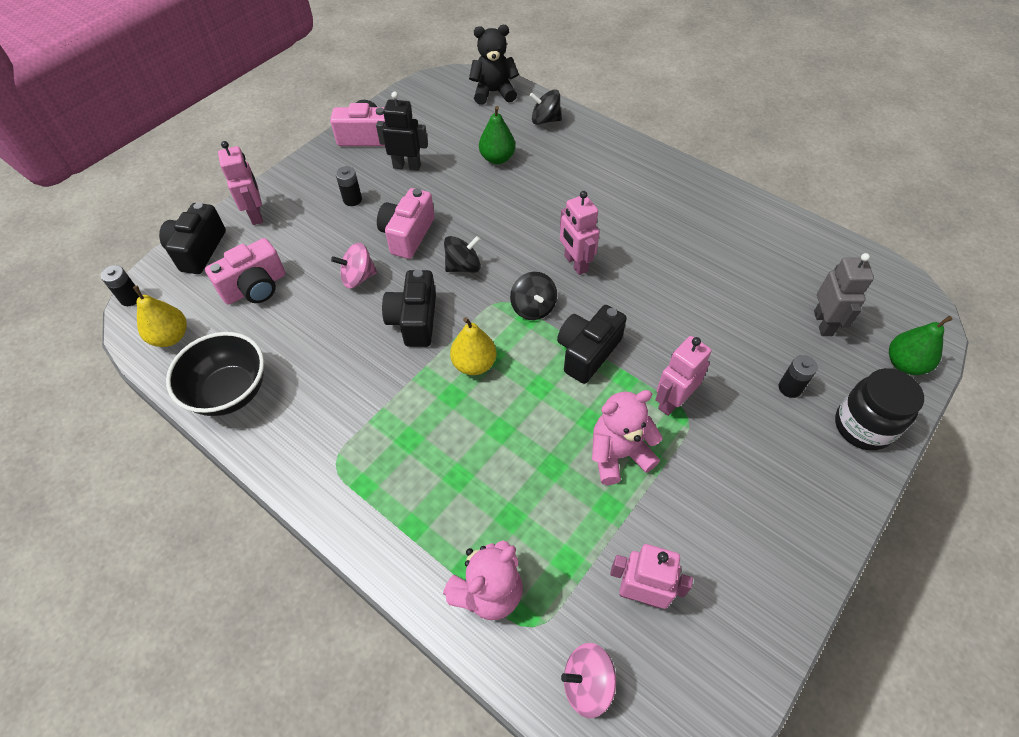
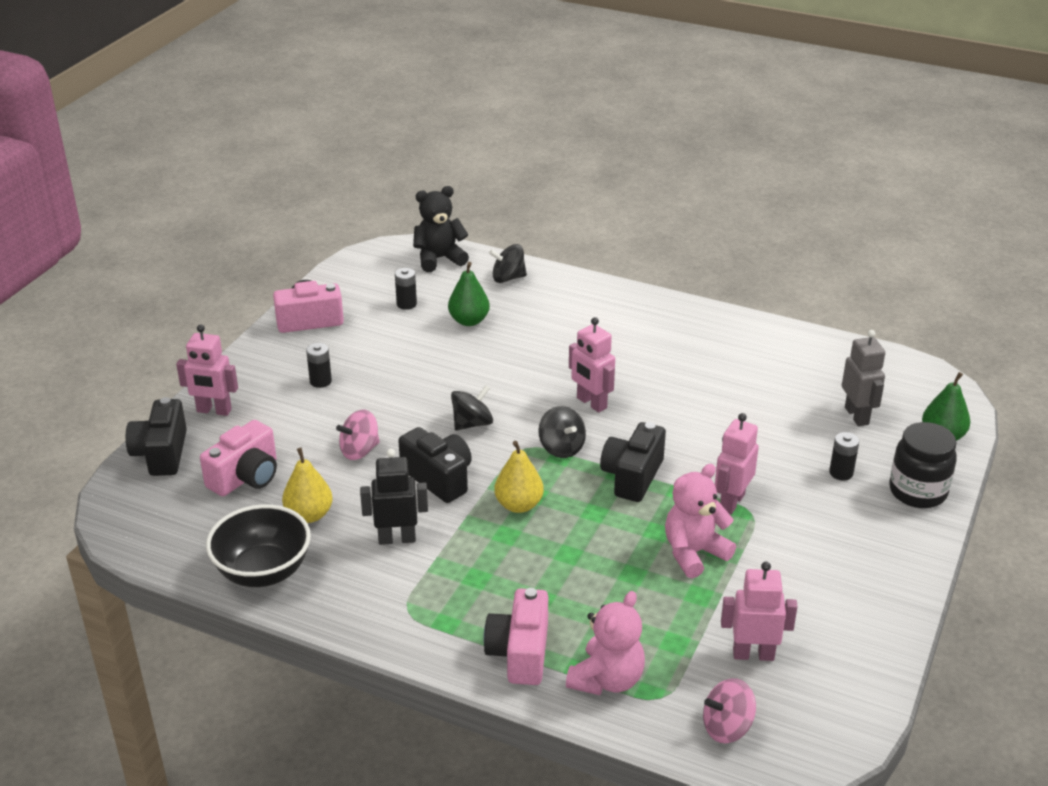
camera: 15 degrees left, 20 degrees down
(131, 298) = (103, 509): black battery -> black battery (406, 304)
(171, 337) = (170, 536): yellow pear -> yellow pear (309, 515)
(256, 214) = (214, 411): pink robot -> pink robot turned 135 degrees clockwise
(407, 166) = (369, 341): black robot -> black robot (397, 539)
(407, 235) = (398, 404): pink camera -> pink camera (520, 653)
(414, 320) = (439, 478): black camera -> black camera turned 150 degrees clockwise

